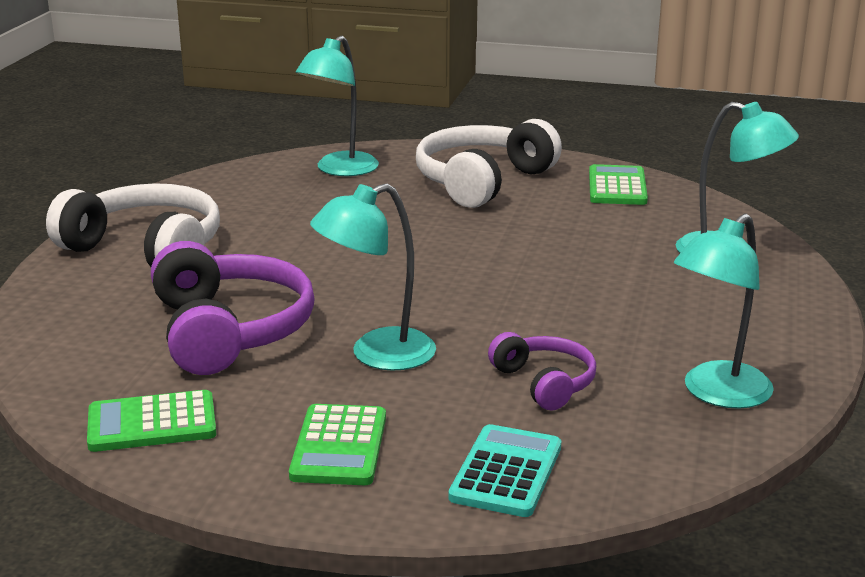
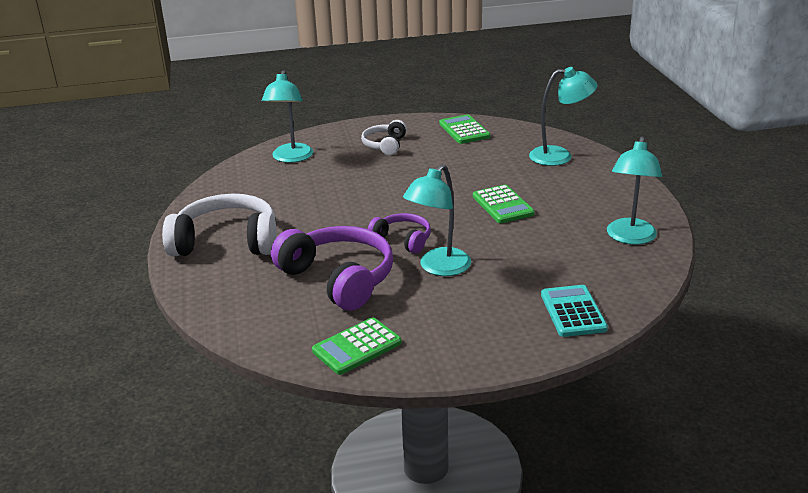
camera: 25 degrees left, 5 degrees up
(339, 446) = (475, 326): green calculator -> green calculator (503, 205)
(482, 181) = (385, 145): white headphones -> white headphones, size x0.54
(545, 383) = (542, 257): purple headphones -> purple headphones (403, 240)

